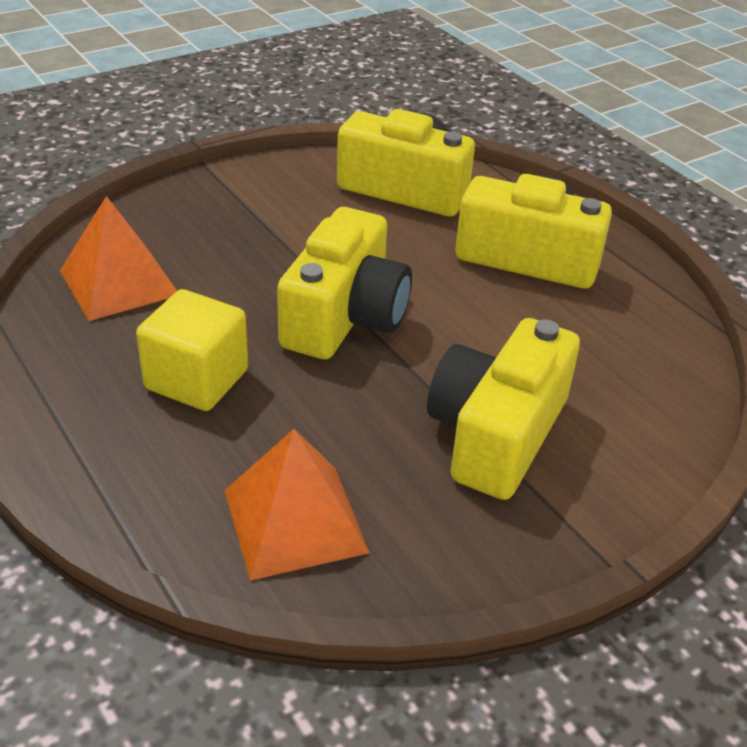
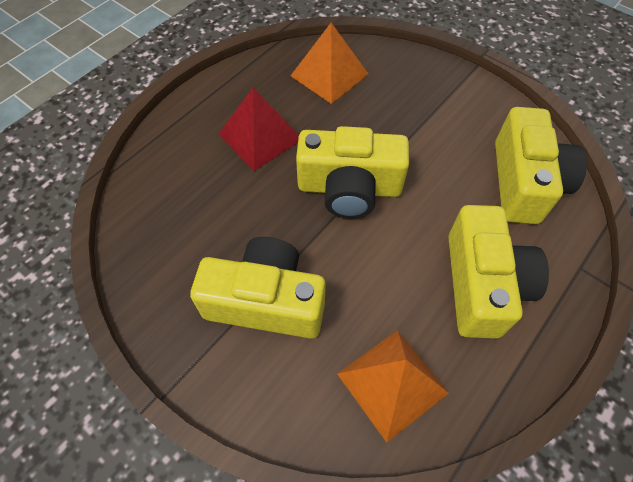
camera: 75 degrees right, 20 degrees up
(196, 380) = (260, 136): yellow cube -> red pyramid
(295, 521) = (164, 214): orange pyramid -> orange pyramid (392, 383)

